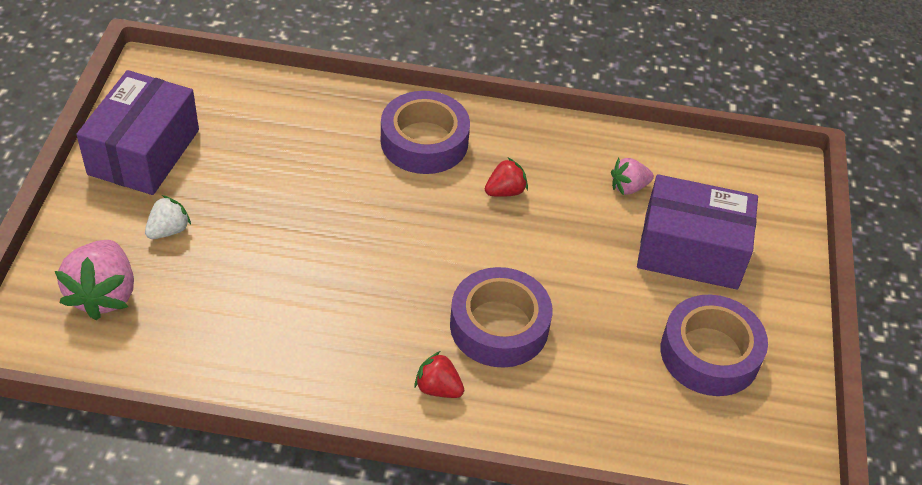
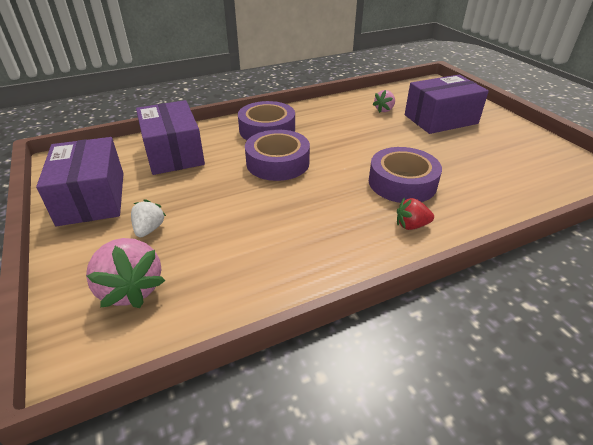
camera: 30 degrees left, 10 degrees down
(277, 124) = (173, 153): none -> purple box
(505, 191) = (332, 132): red strawberry -> none
(710, 353) = (504, 149): purple tape -> purple tape (277, 162)

